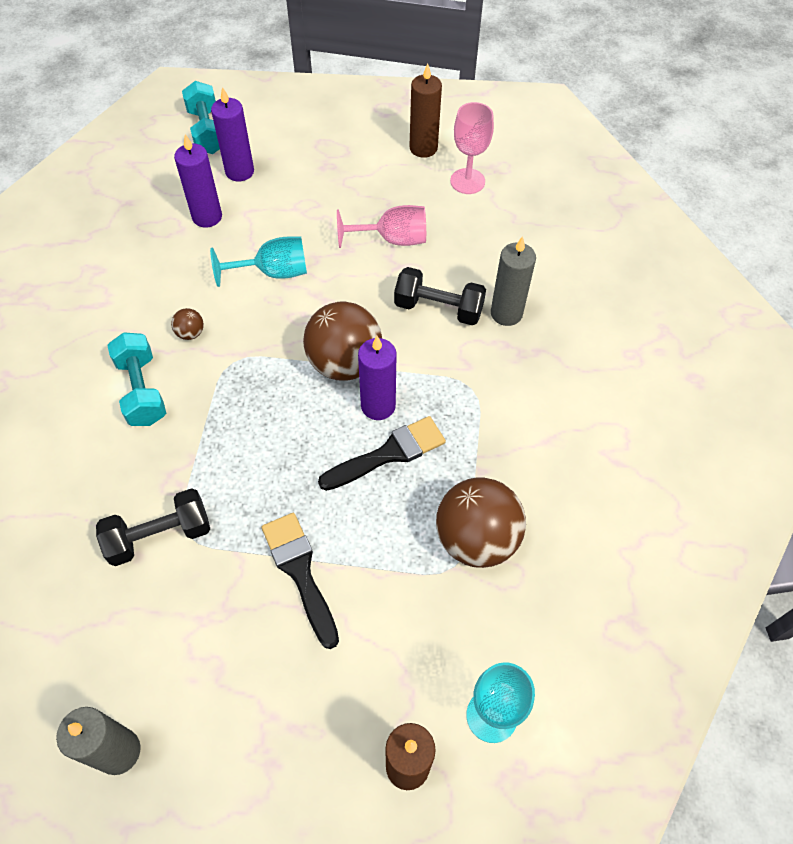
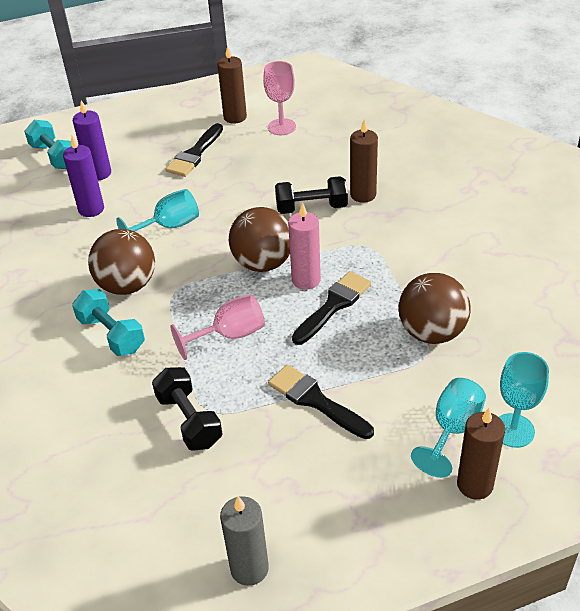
camera: 20 degrees left, 15 degrees down
(160, 536) = (189, 420): black dumbbell -> black dumbbell turned 75 degrees counterclockwise
(190, 333) = (127, 285): brown ball -> brown ball, size x2.40
(352, 183) = (195, 154): none -> black brush
(378, 406) = (306, 280): purple candle -> pink candle
(393, 239) = (249, 178): pink goblet -> pink goblet (230, 335)
(425, 681) = (452, 429): none -> turquoise goblet
(506, 313) = (363, 195): grey candle -> brown candle

